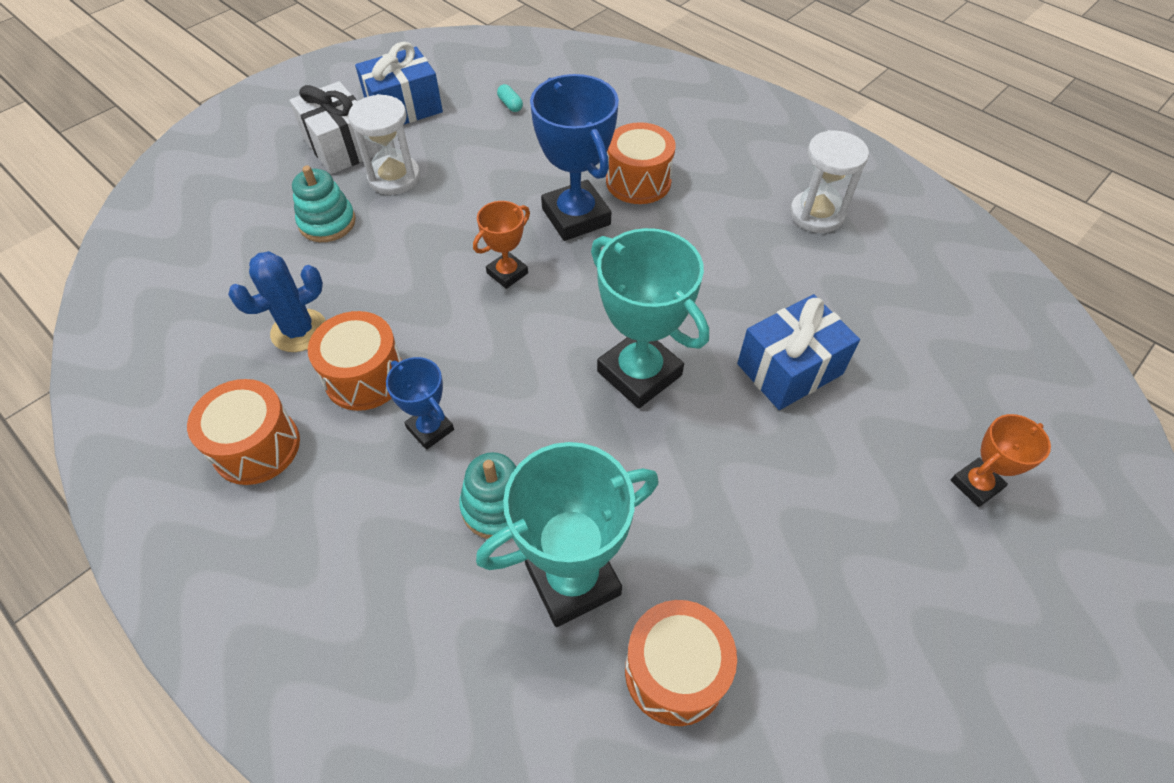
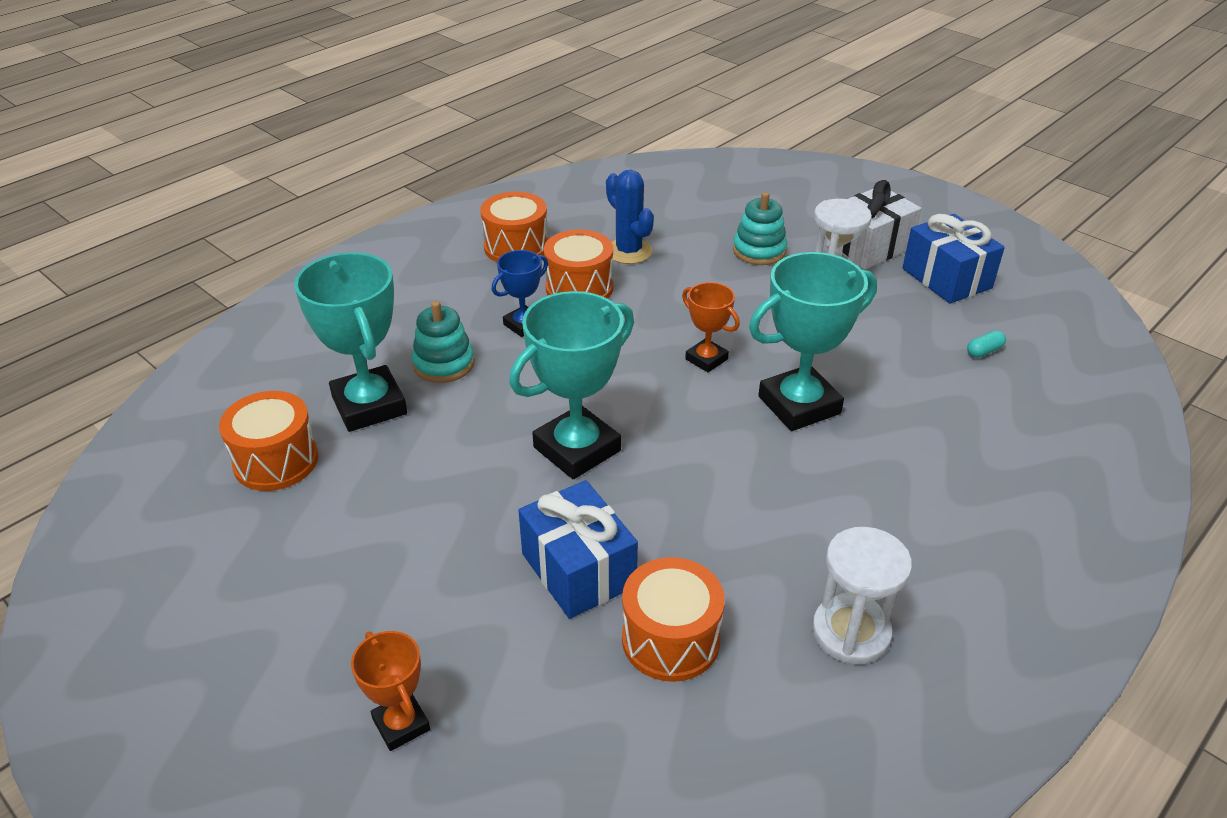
camera: 90 degrees right, 15 degrees down
(576, 216) = (799, 405): blue trophy -> turquoise trophy
(638, 181) = (873, 456): orange drum -> orange drum (670, 639)

